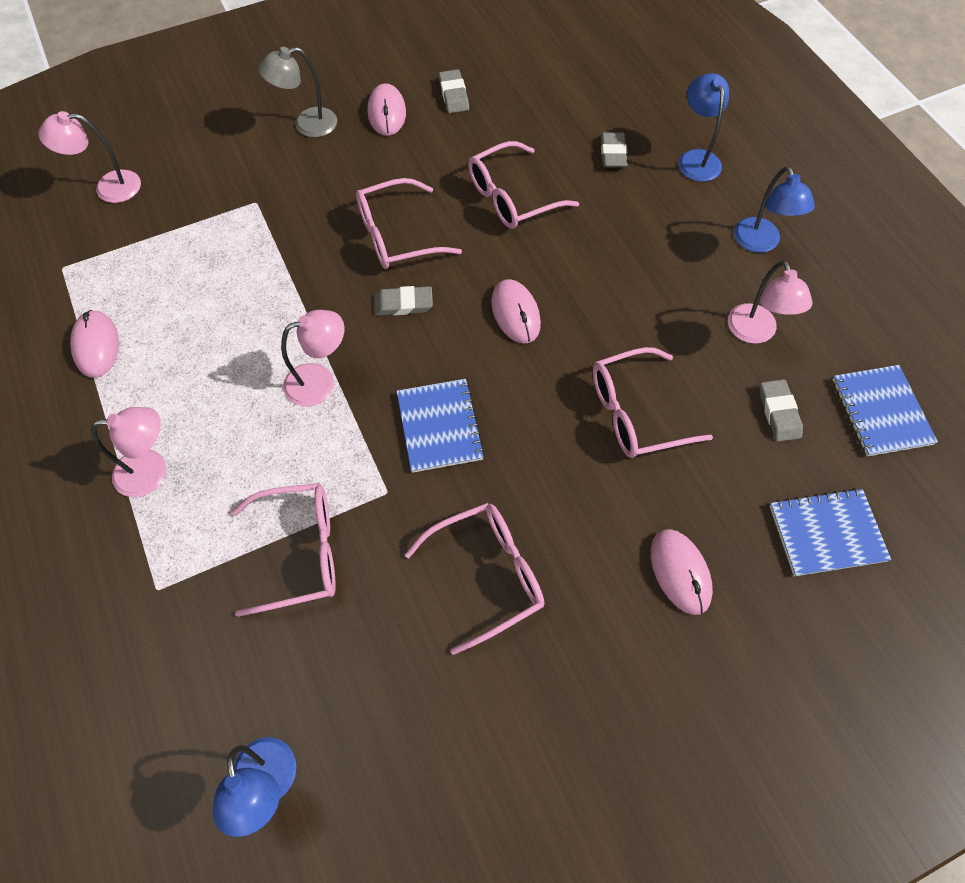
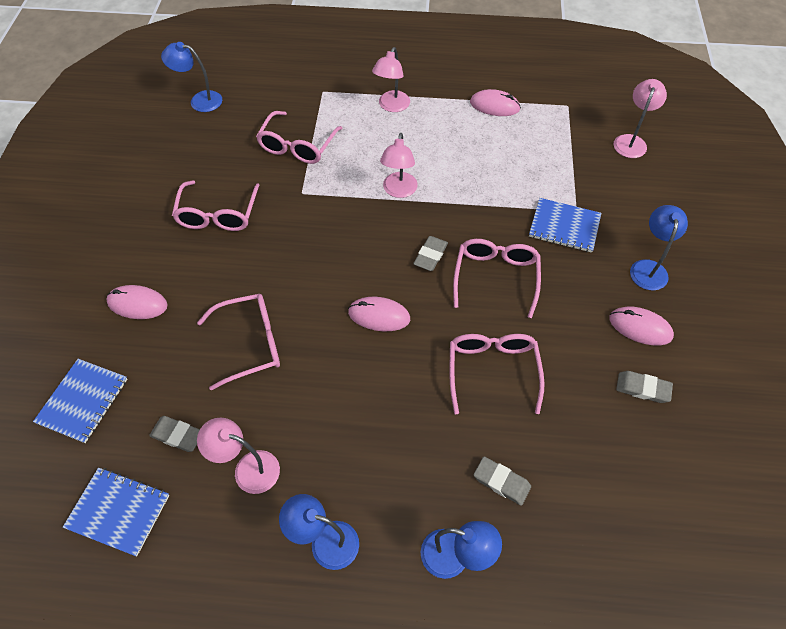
camera: 120 degrees right, 5 degrees down
(307, 125) = (648, 268): grey lamp -> blue lamp
(439, 426) = (324, 234): blue notebook -> blue notebook (564, 226)
(636, 412) = (250, 344): pink glasses -> pink glasses turned 60 degrees clockwise

